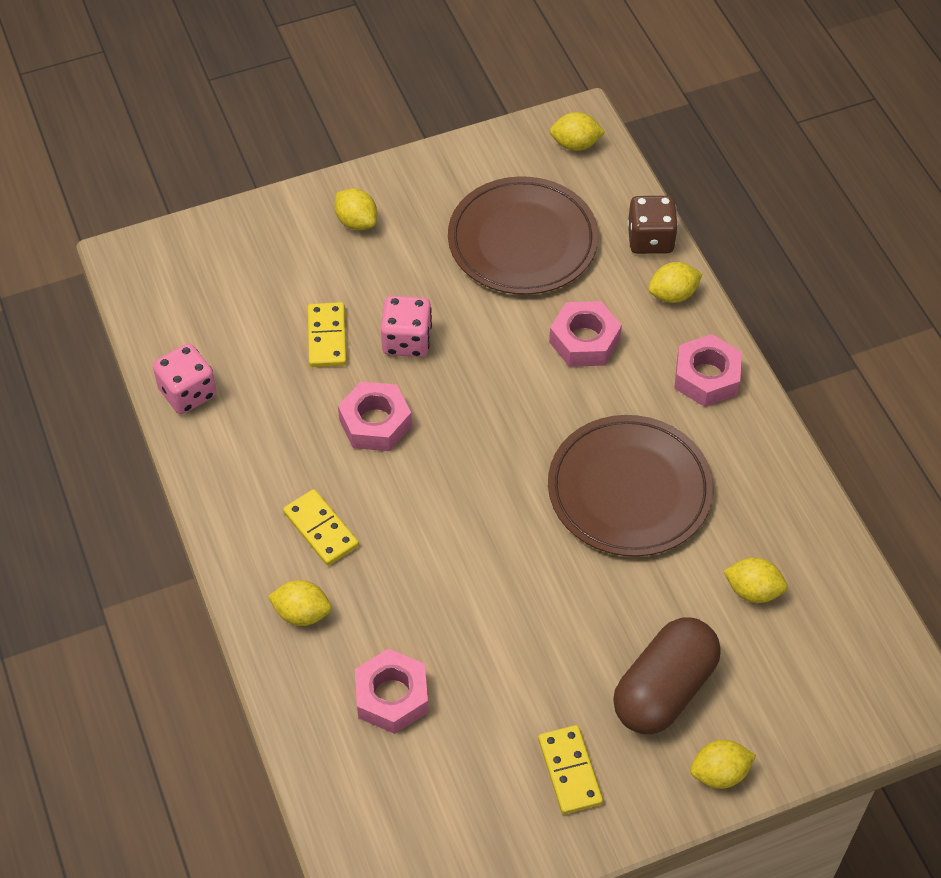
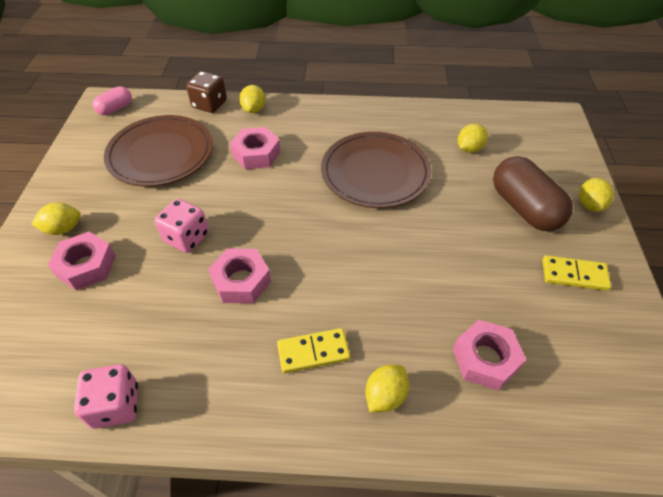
camera: 65 degrees left, 5 degrees down
(327, 337) = (145, 283): yellow domino -> none
(575, 144) = (115, 109): yellow lemon -> pink capsule
(706, 377) = (318, 117): pink nut -> pink nut (86, 266)

